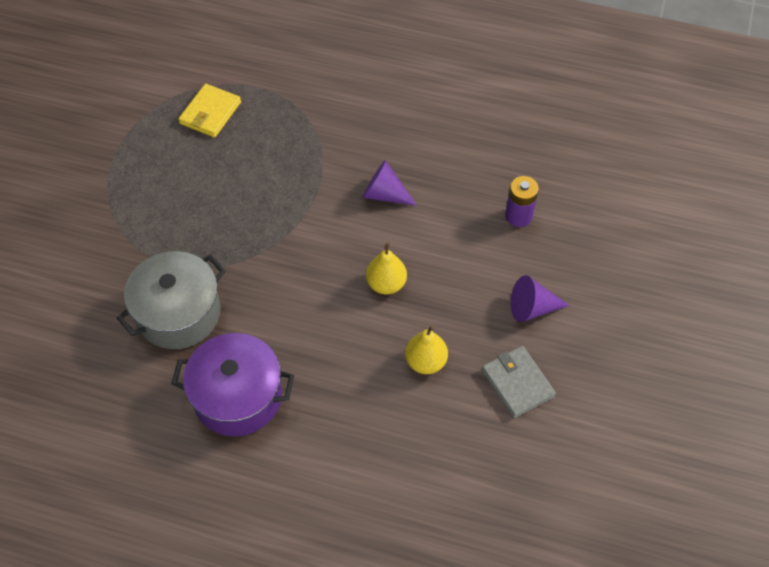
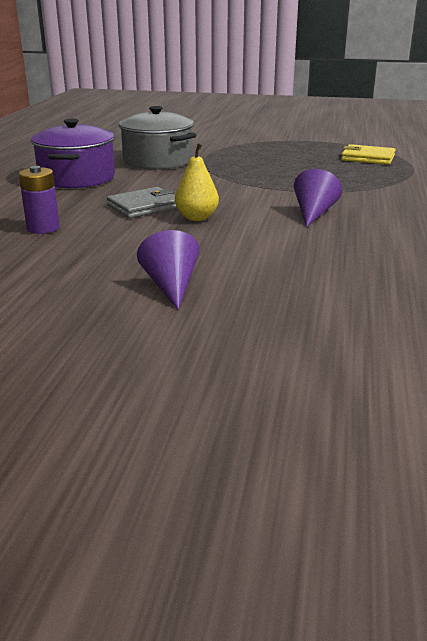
camera: 85 degrees right, 30 degrees down
(425, 362) = (99, 235): yellow pear -> none
(517, 383) = (60, 279): grey wallet -> grey wallet (144, 206)
(518, 216) = (319, 277): purple battery -> purple battery (43, 228)

